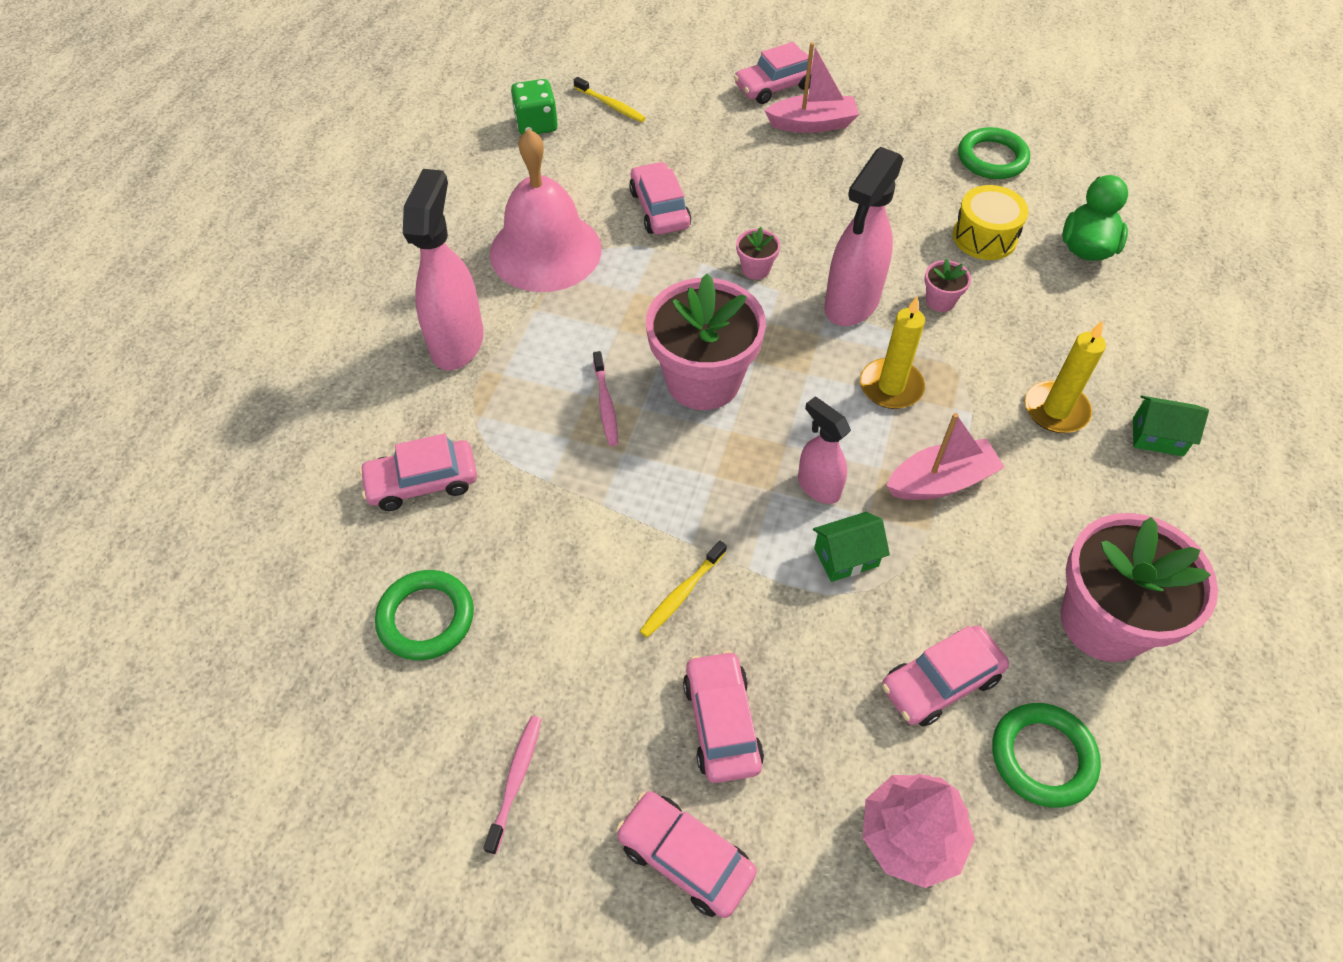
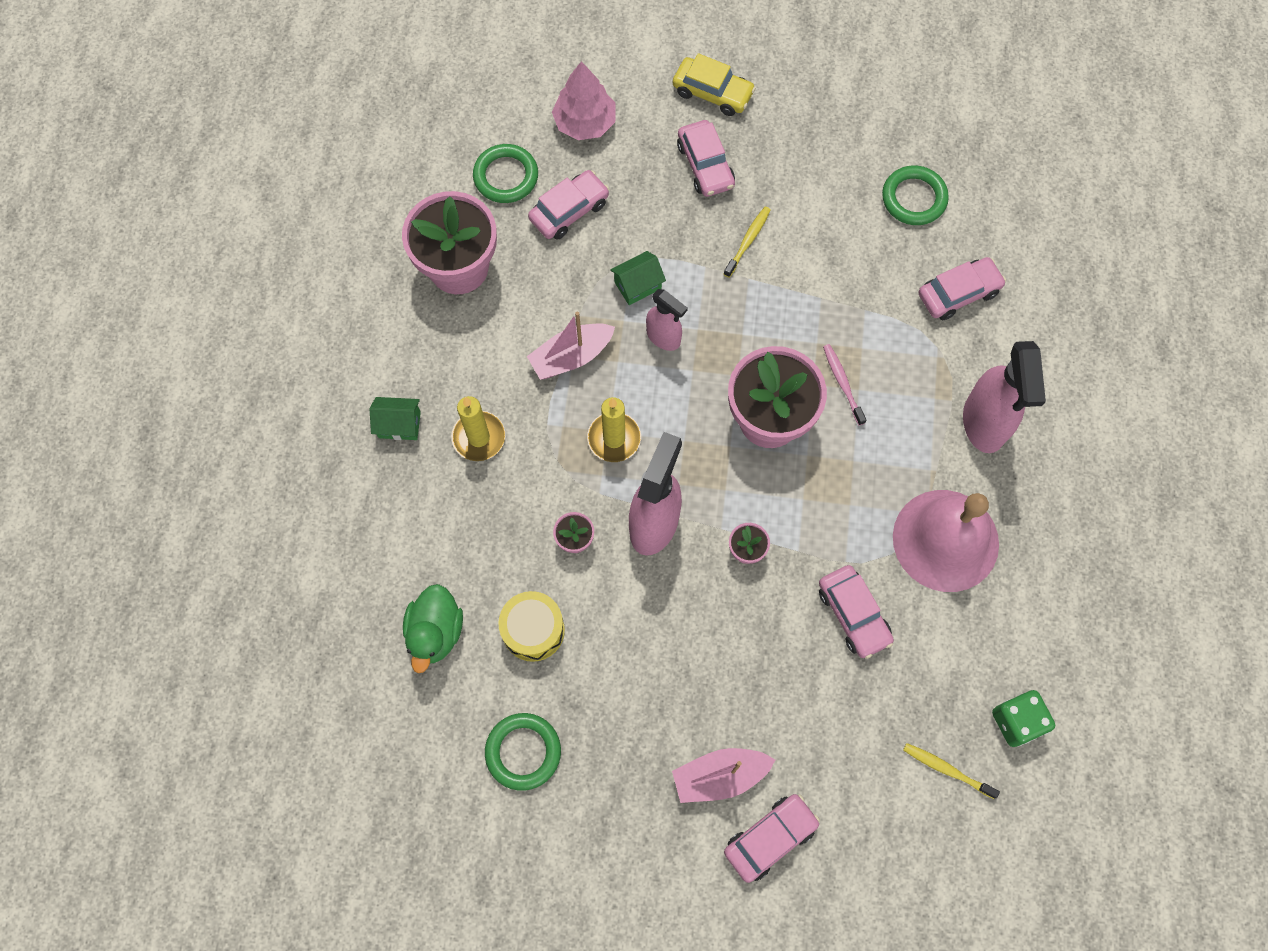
camera: 170 degrees right, 15 degrees up
(515, 780) = (821, 115): pink toothbrush -> none
(685, 858) = (712, 92): pink car -> yellow car

